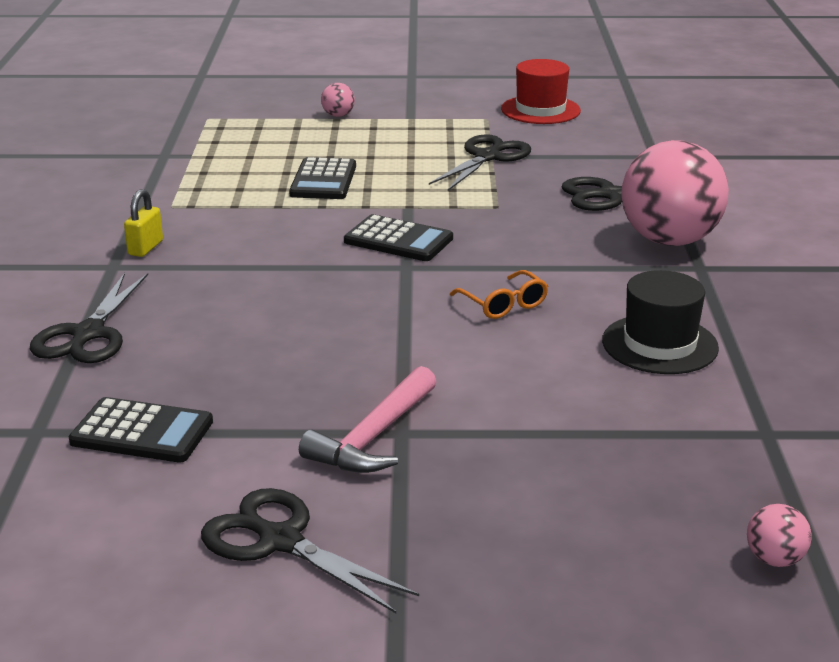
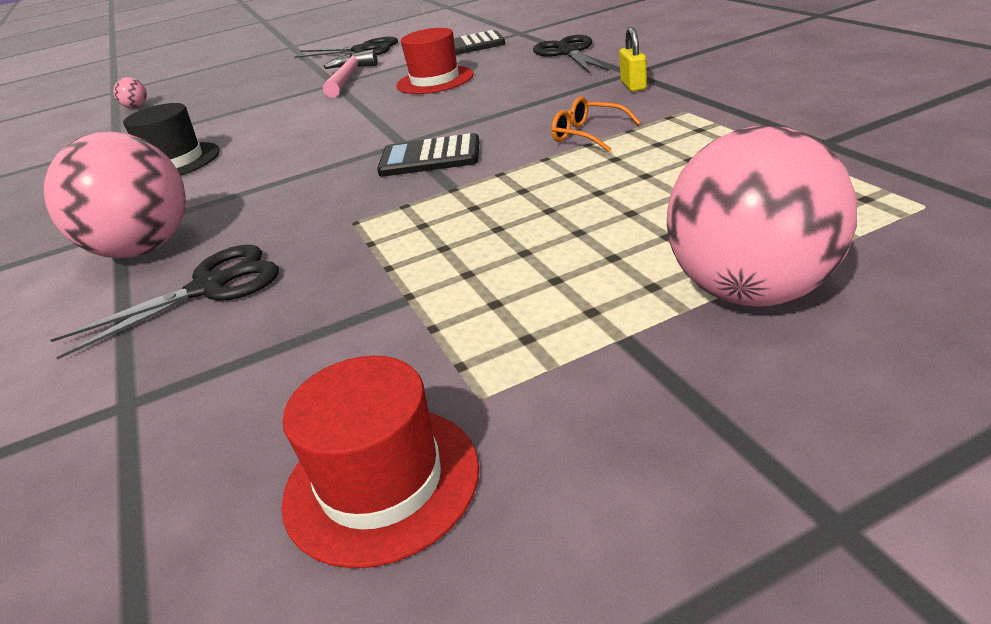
camera: 160 degrees right, 5 degrees up
(279, 359) = (435, 80): none -> red hat
(323, 180) = (586, 181): black calculator -> none
(338, 115) = (752, 290): pink ball -> pink ball, size x2.48
(487, 157) = (412, 292): black scissors -> none
(504, 304) = (303, 147): orange glasses -> orange glasses (587, 135)

